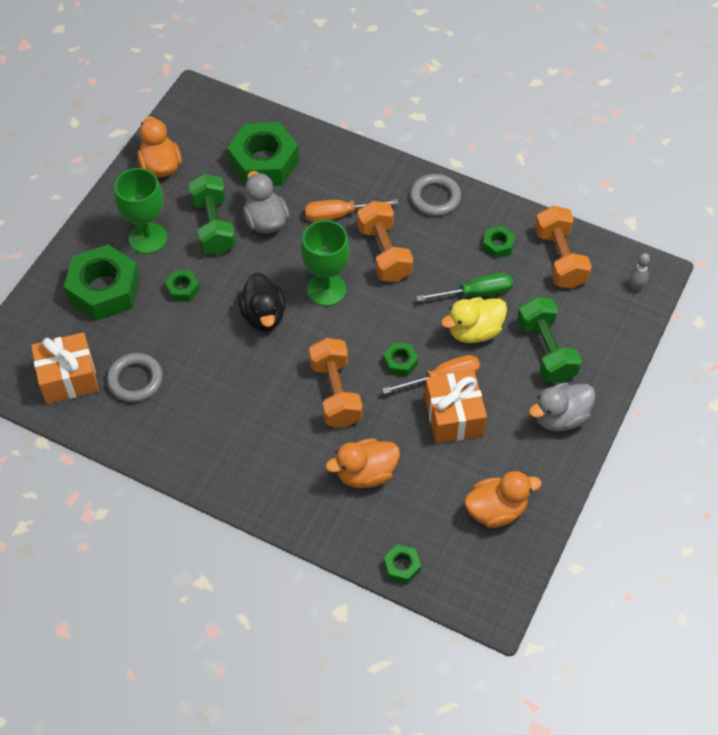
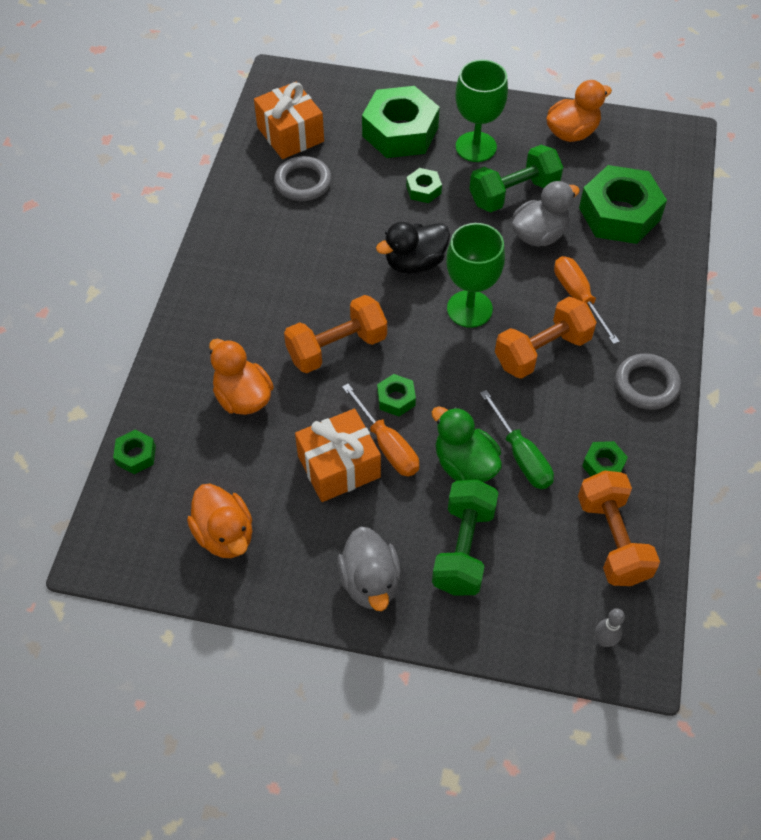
camera: 75 degrees right, 0 degrees up
(474, 331) = (465, 464): yellow duck -> green duck
(546, 350) = (463, 548): green dumbbell -> green dumbbell turned 45 degrees counterclockwise
(560, 258) = (612, 539): orange dumbbell -> orange dumbbell turned 75 degrees counterclockwise
(560, 417) = (370, 582): grey duck -> grey duck turned 150 degrees counterclockwise

